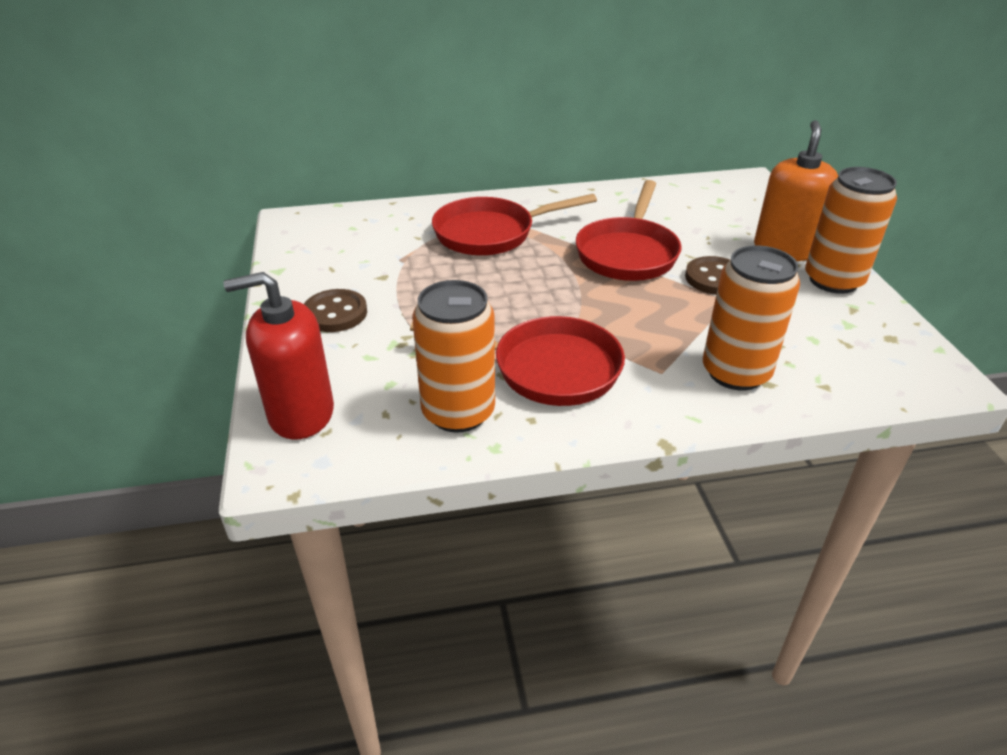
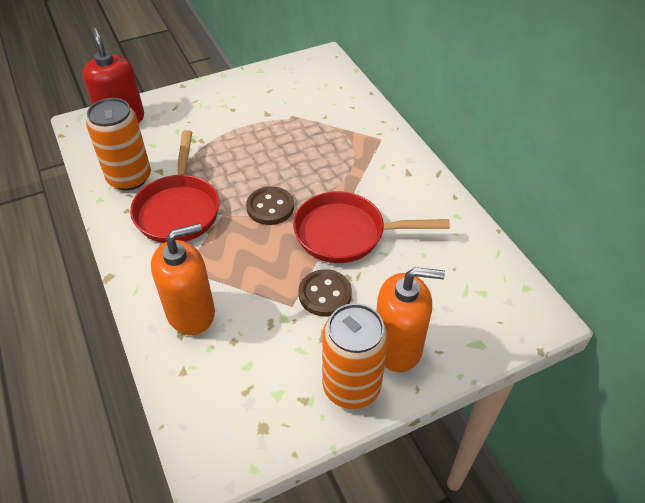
camera: 75 degrees right, 10 degrees up
(335, 313) = (219, 105): brown button -> brown button (270, 207)
(490, 233) = (345, 151): red pan -> none
(735, 372) = (191, 312): orange can -> orange soap dispenser

